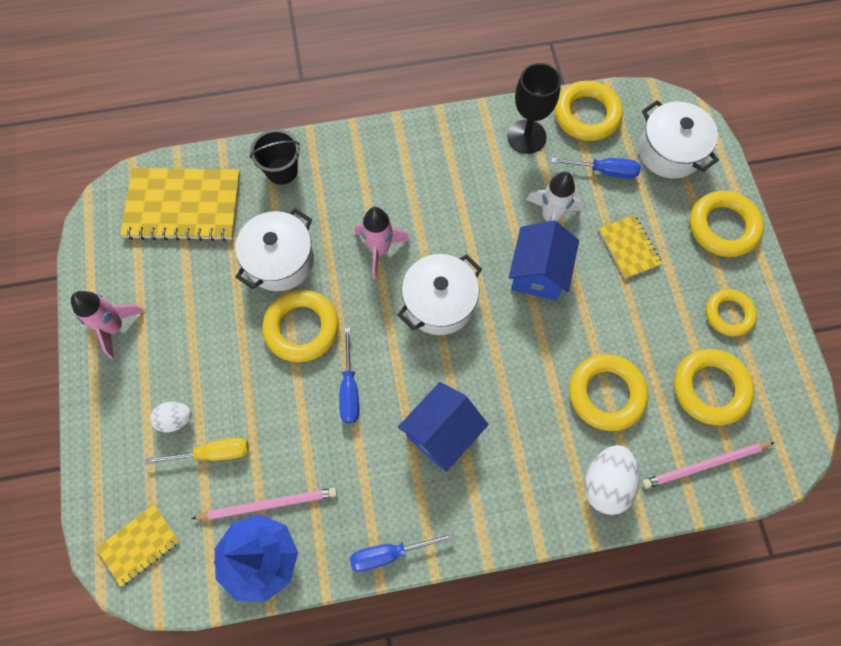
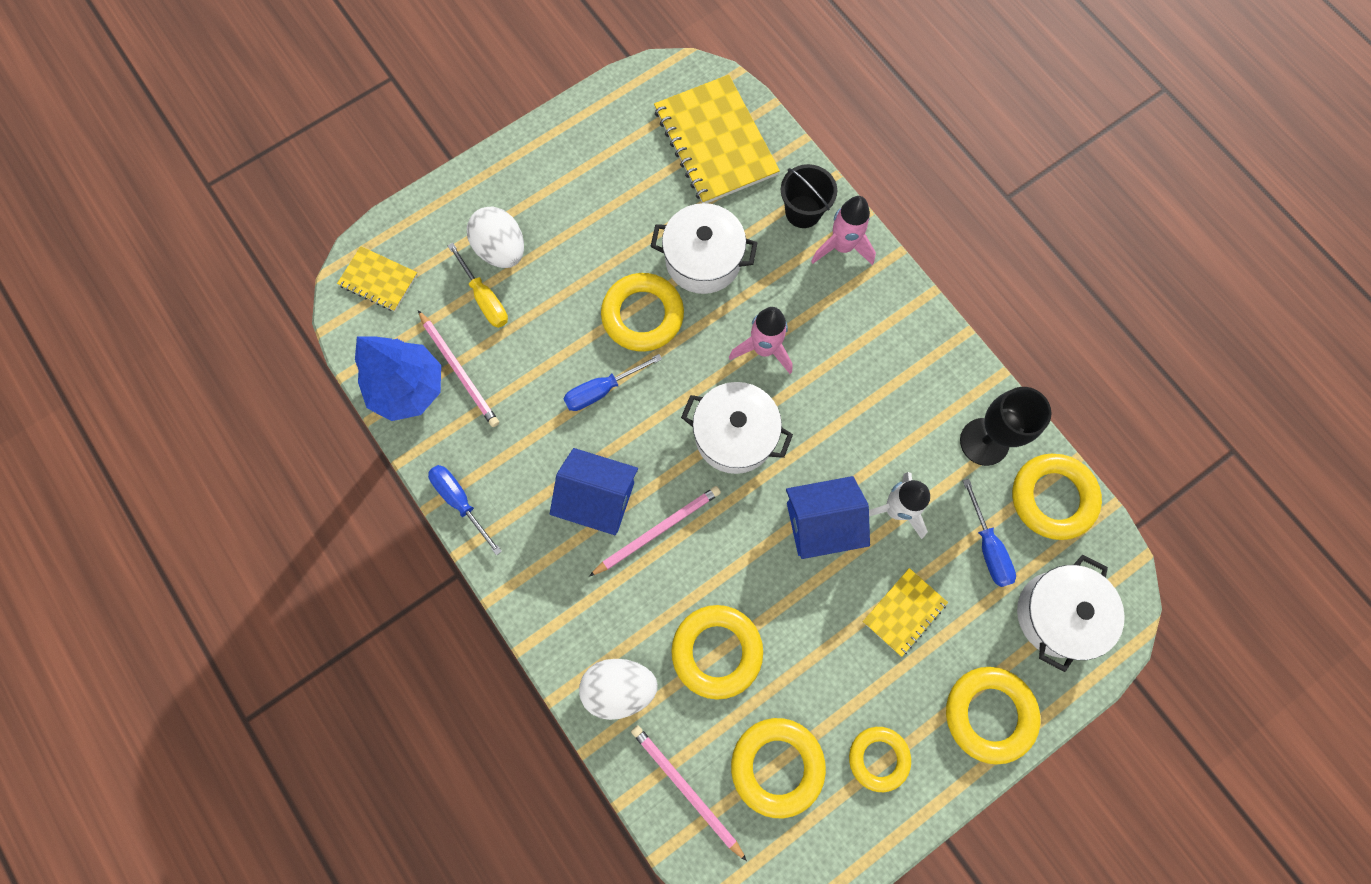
camera: 65 degrees right, 5 degrees up
(115, 327) = (563, 151): pink rocket -> pink rocket (842, 247)
(175, 419) = (501, 250): white egg -> white egg, size x1.65
(490, 396) = (658, 530): none -> pink pencil

